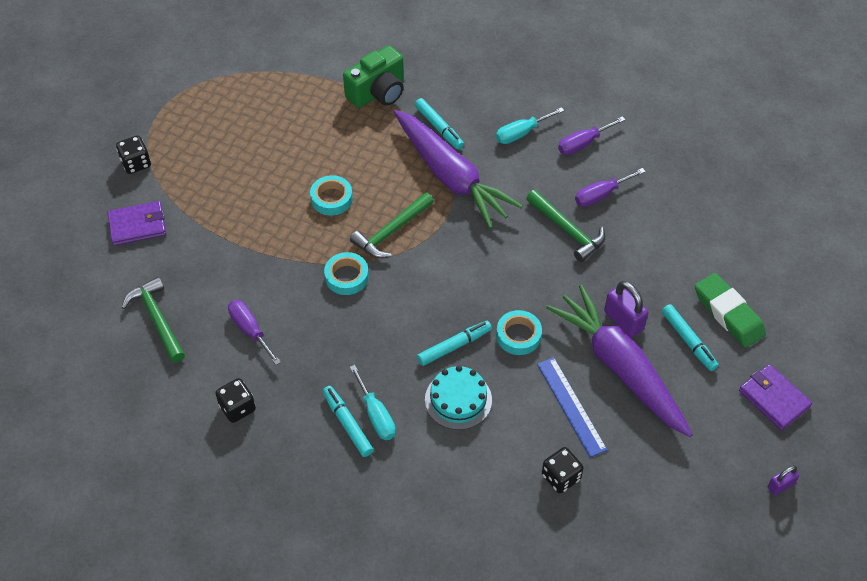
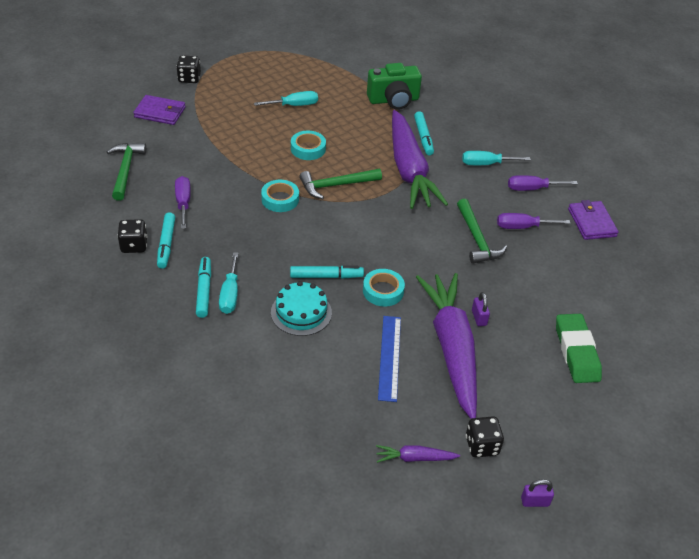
camera: 25 degrees right, 10 degrees down
(278, 148) = (294, 105): none -> turquoise screwdriver
(561, 477) = (342, 403): black dice -> black dice (482, 446)
(623, 320) = (479, 318): purple padlock -> purple padlock, size x0.59
(658, 499) = (414, 458): none -> purple carrot
(688, 341) = (526, 356): turquoise marker -> turquoise marker (166, 244)
(774, 398) = (575, 432): purple wallet -> purple wallet (591, 222)

